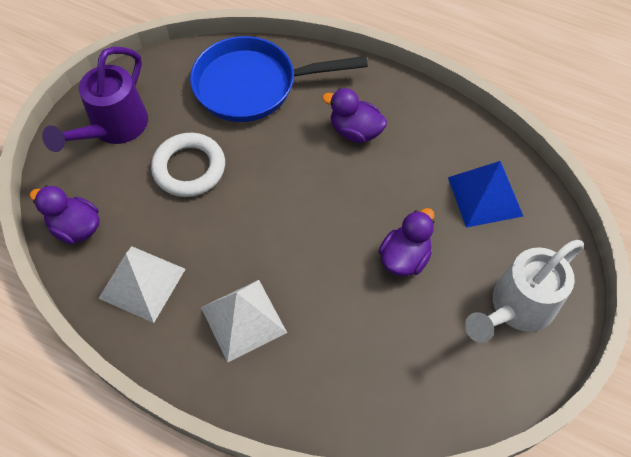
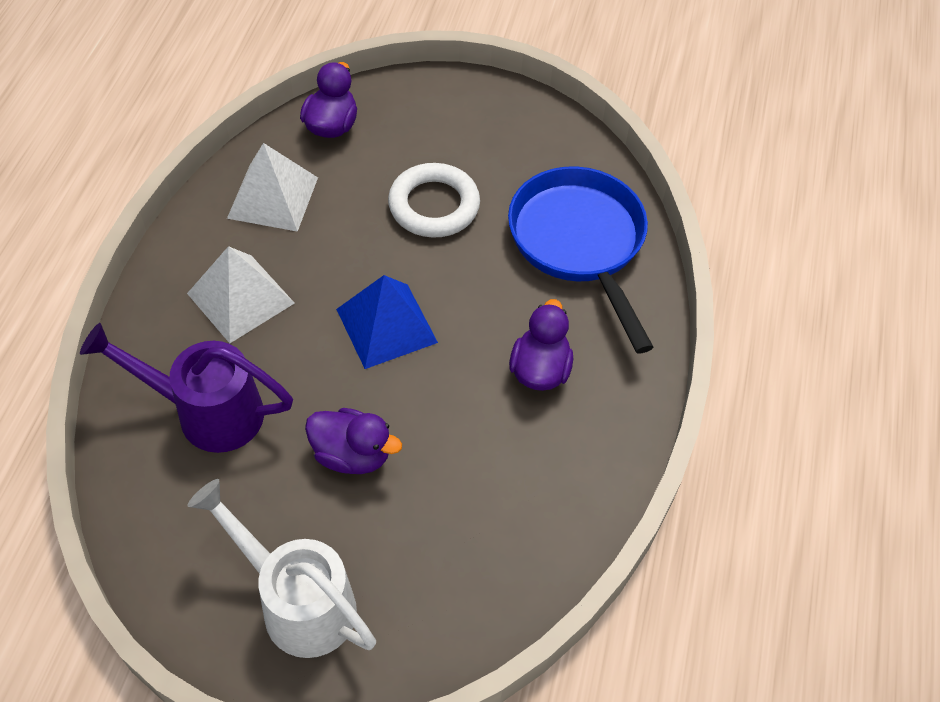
camera: 75 degrees right, 5 degrees down
(114, 128) = (471, 124): purple watering can -> purple watering can (207, 412)
(485, 196) = (472, 546): blue pyramid -> blue pyramid (387, 325)

